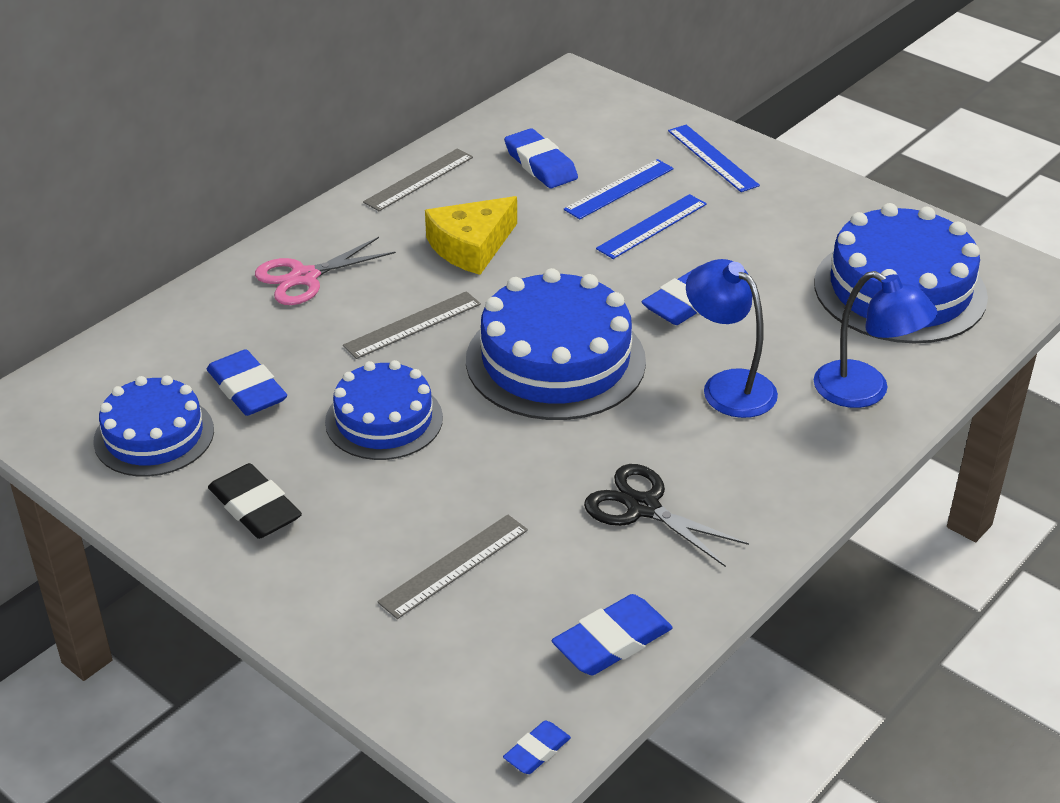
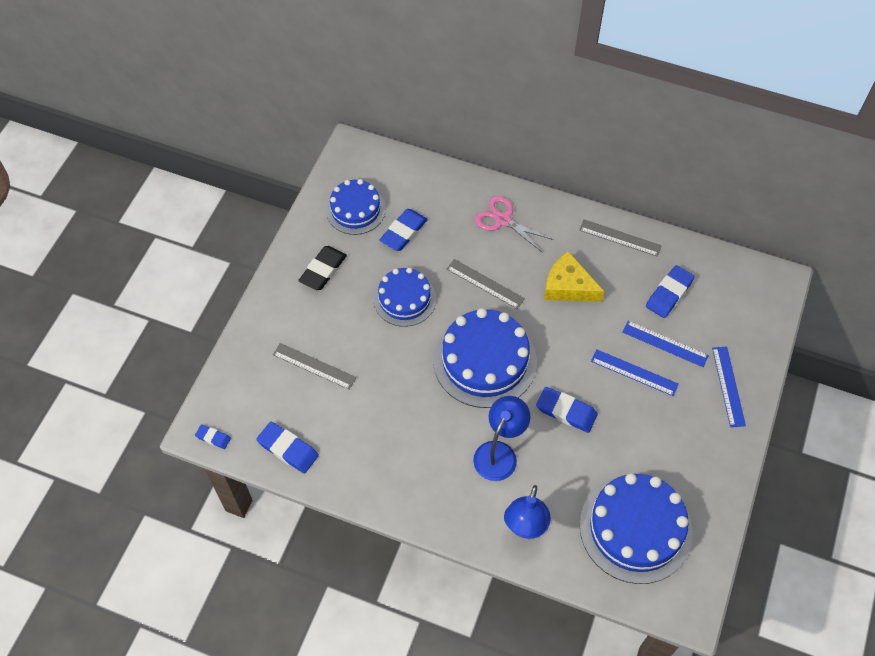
camera: 70 degrees right, 20 degrees up
(643, 507) = (385, 437): black scissors -> none
(712, 158) = (728, 386): blue ruler -> blue ruler turned 45 degrees counterclockwise

